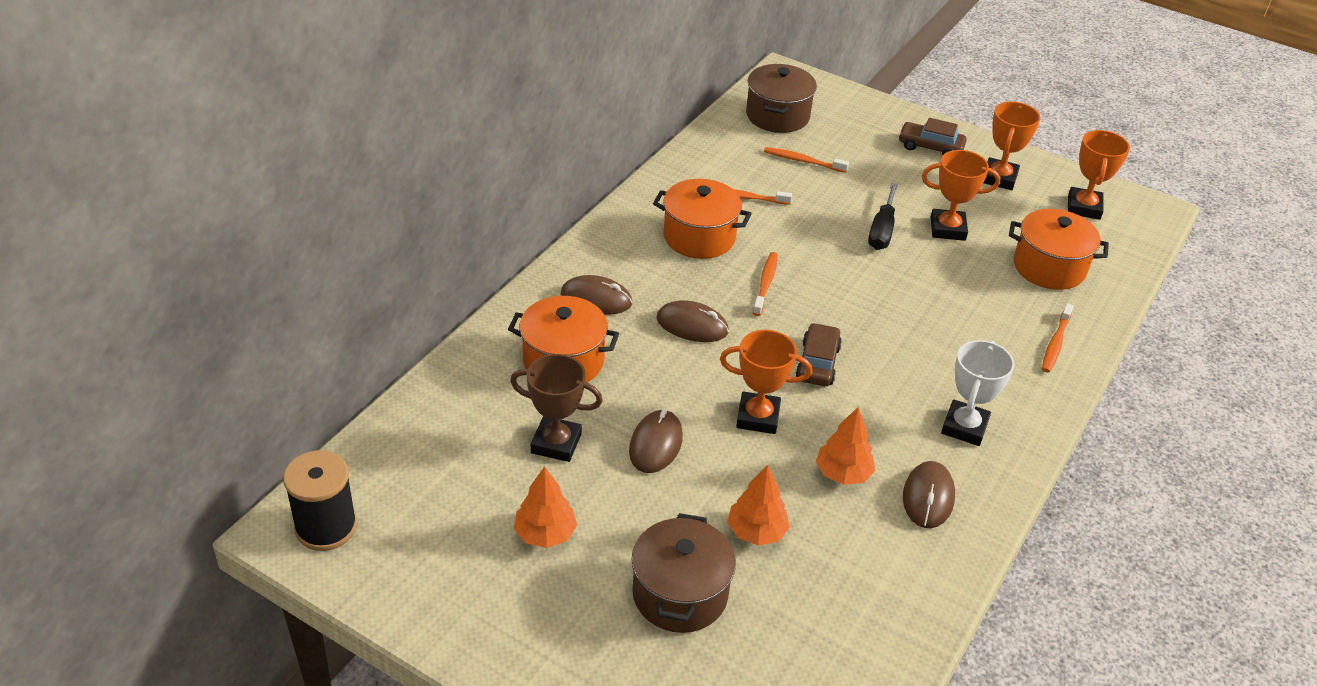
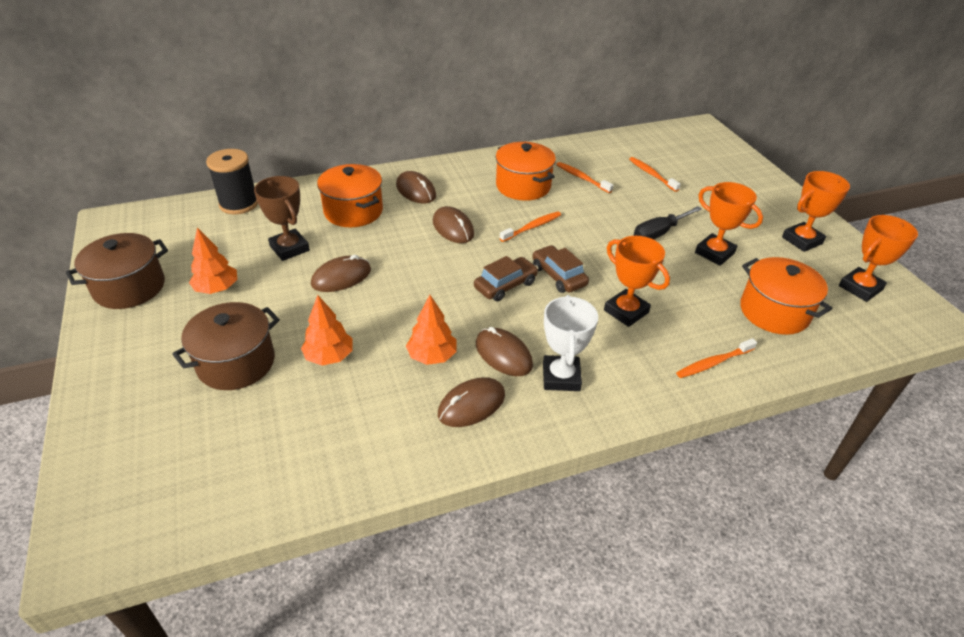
camera: 40 degrees right, 0 degrees up
(326, 527) = (129, 228): black spool -> black spool (239, 204)
(758, 417) = (423, 295): orange trophy -> orange trophy (626, 311)
(777, 116) = (666, 145): brown pot -> brown pot (129, 287)
(897, 434) = (503, 354): none -> brown mouse
(930, 147) = (765, 202): brown car -> brown car (558, 276)
(964, 427) = (561, 377): white trophy -> white trophy turned 60 degrees counterclockwise

